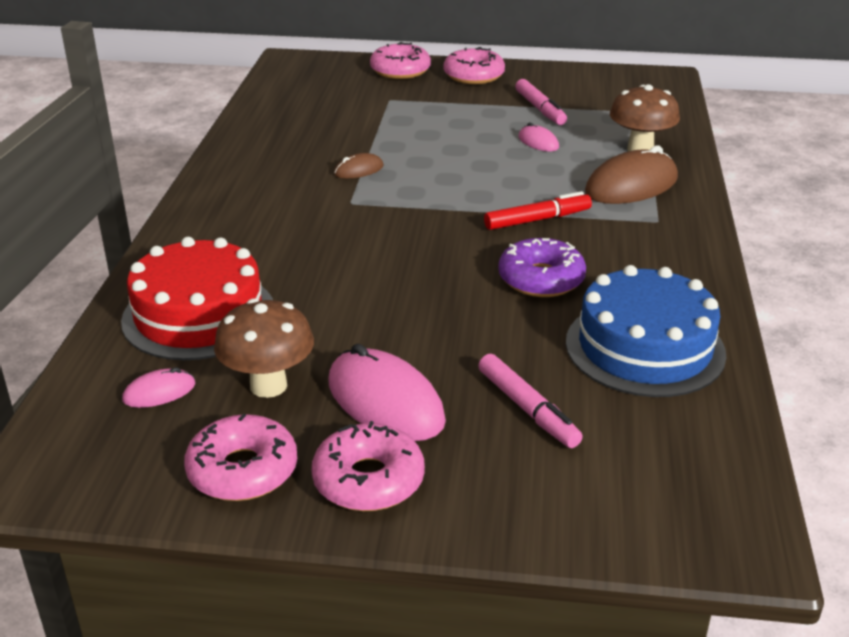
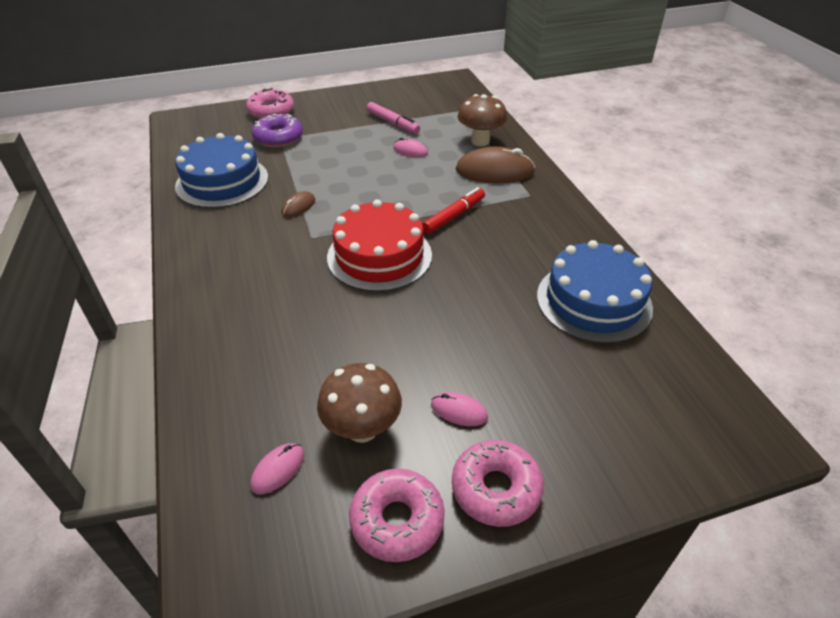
camera: 25 degrees left, 10 degrees up
(199, 315) = (261, 380): red cake -> red cake (379, 256)
(293, 129) = (222, 181): none -> blue cake
(385, 402) = (459, 411): pink mouse -> pink mouse, size x0.50
(474, 76) = (328, 105): pink donut -> none
(527, 409) = (558, 380): pink marker -> none
(541, 279) = (490, 265): purple donut -> purple donut (278, 138)
(631, 185) = (494, 171): brown mouse -> brown mouse turned 60 degrees clockwise

